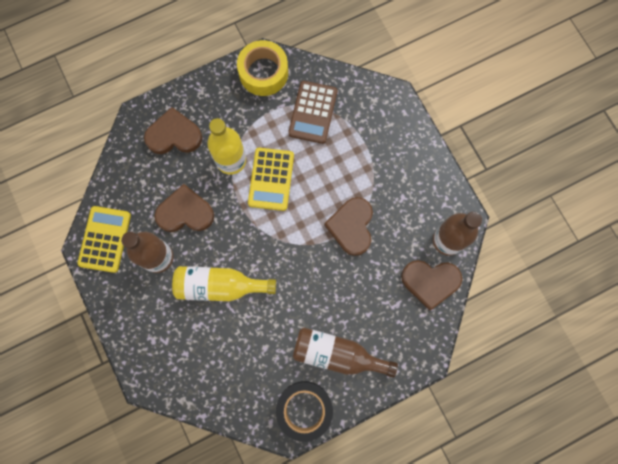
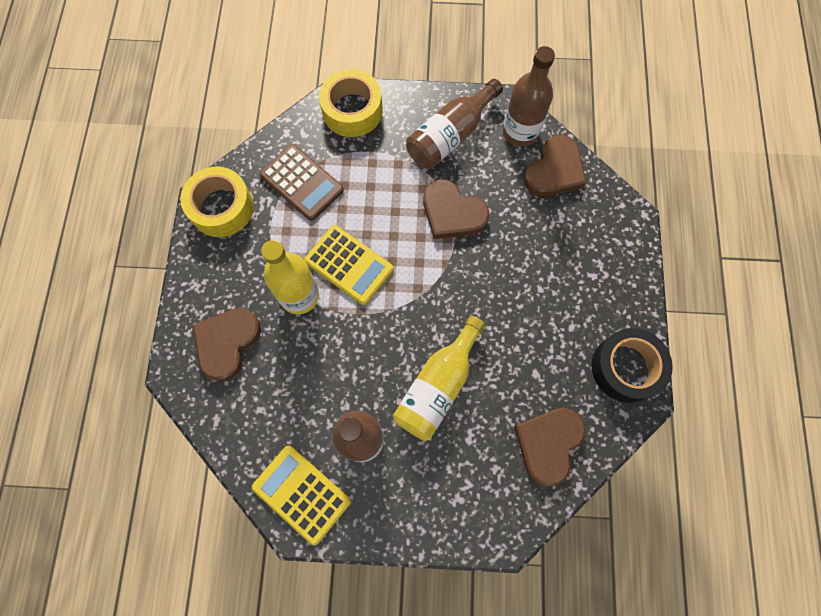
camera: 60 degrees left, 5 degrees down
(185, 212) = (328, 379): brown heart -> brown heart (548, 444)
(337, 354) = (582, 302): brown bottle -> brown bottle (450, 136)
(390, 112) = (352, 110): none -> yellow tape

